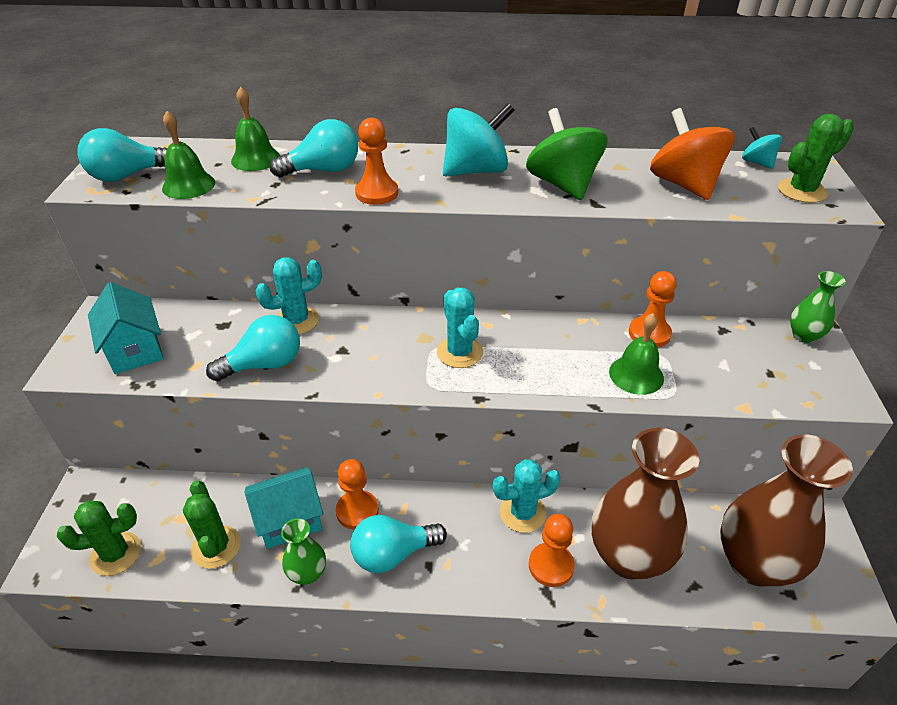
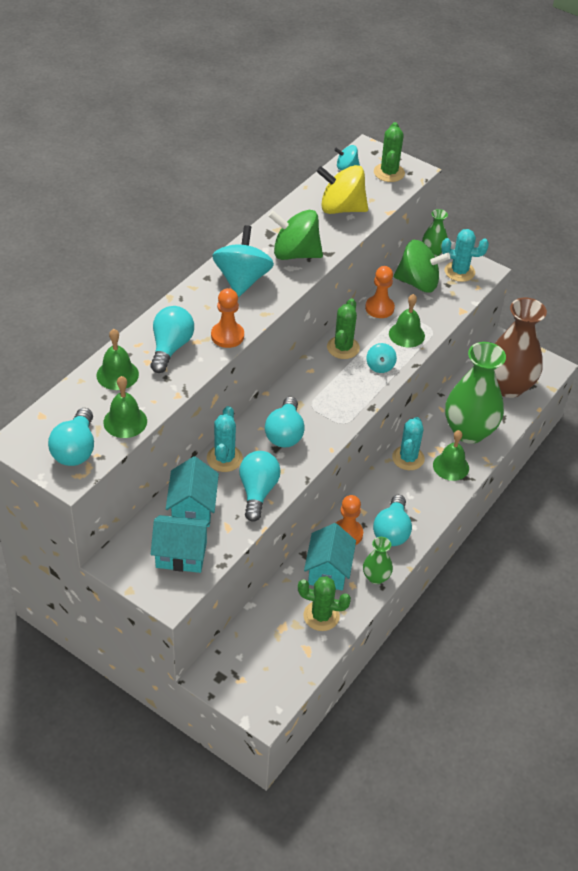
camera: 60 degrees left, 5 degrees up
(116, 554) = (286, 671): green cactus -> green cactus (343, 348)
(208, 330) = (193, 508): none -> turquoise house
(371, 347) = (285, 433): none -> turquoise light bulb
(459, 352) = (325, 396): turquoise cactus -> turquoise cactus (459, 272)
(551, 565) = (451, 466): orange pawn -> green bell
(555, 375) = (380, 366): none -> turquoise spinning top
(628, 556) = (469, 431): brown vase -> green vase
(684, 184) = (341, 208): orange spinning top -> yellow spinning top
(734, 346) = (418, 283): none -> green spinning top

